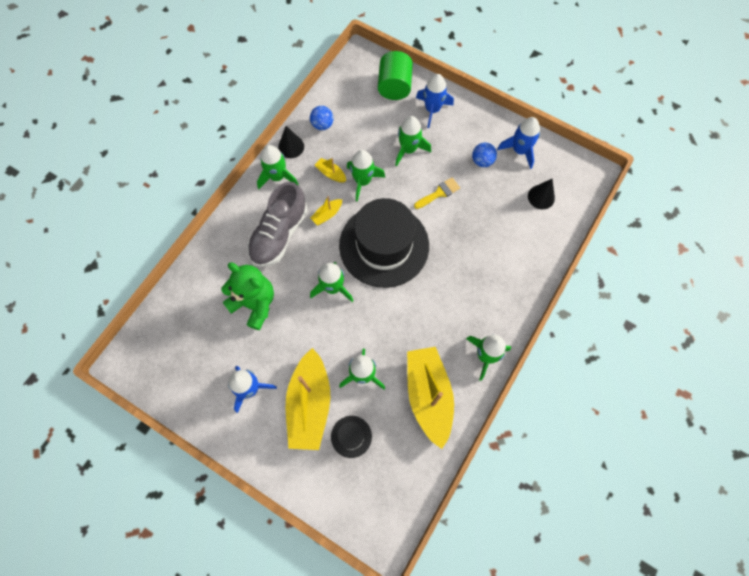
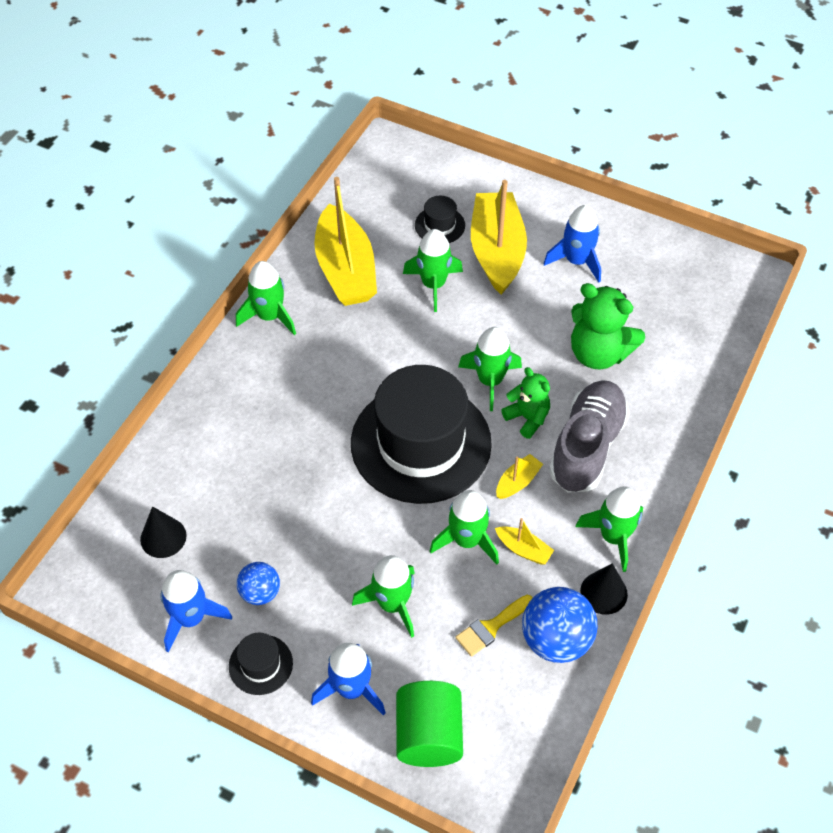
camera: 175 degrees right, 15 degrees down
(313, 257) = (527, 418): none -> green teddy bear
(322, 125) = (556, 640): blue ball -> blue ball, size x1.69
(439, 193) = (336, 530): yellow brush -> yellow brush (491, 627)
(480, 124) = (260, 664): none -> black hat

